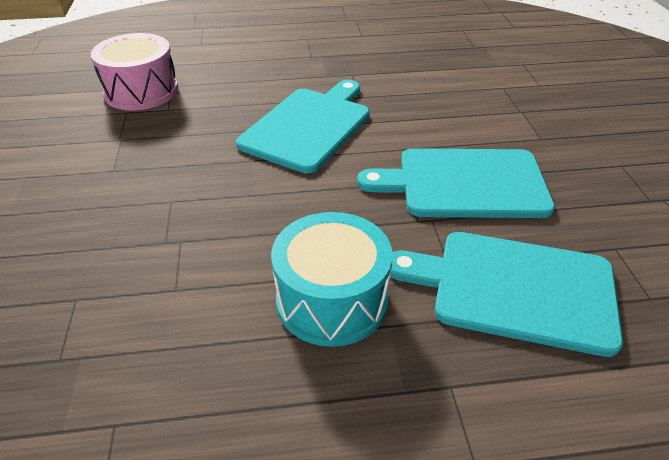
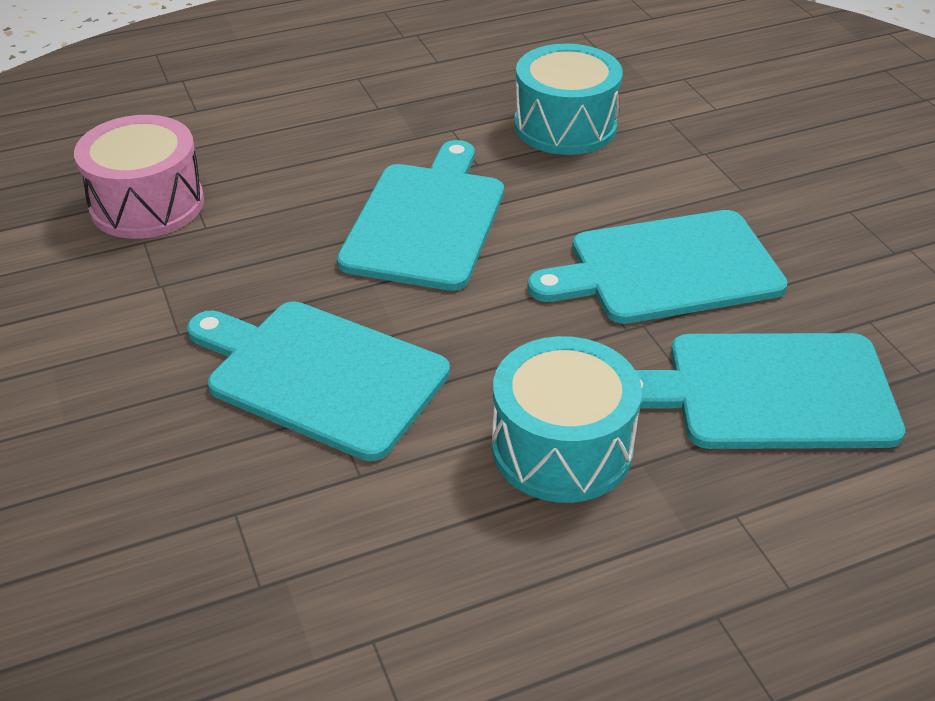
camera: 15 degrees left, 0 degrees up
(186, 214) = (320, 375): none -> turquoise cutting board
(429, 82) = (565, 126): none -> turquoise drum

